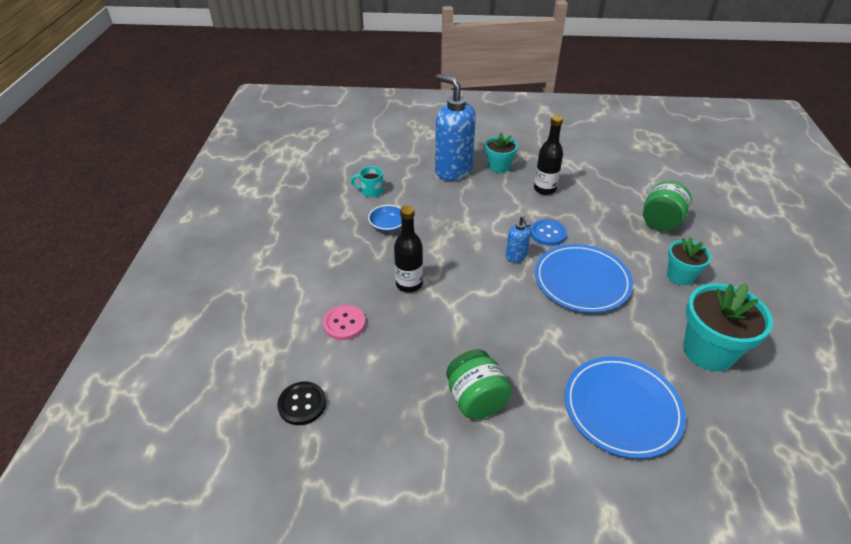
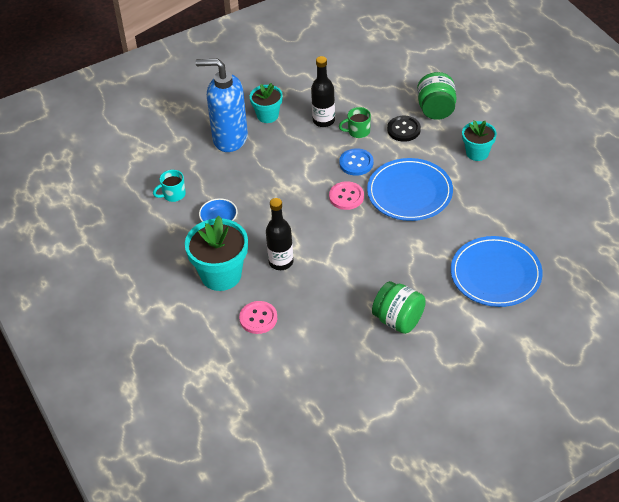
camera: 30 degrees left, 5 degrees up
(302, 404) = (281, 389): black button -> black button (403, 129)
(516, 257) = (346, 197): blue soap dispenser -> pink button
(570, 209) = (358, 131): none -> green mug
(708, 351) = (527, 204): turquoise flower pot -> turquoise flower pot (221, 275)

